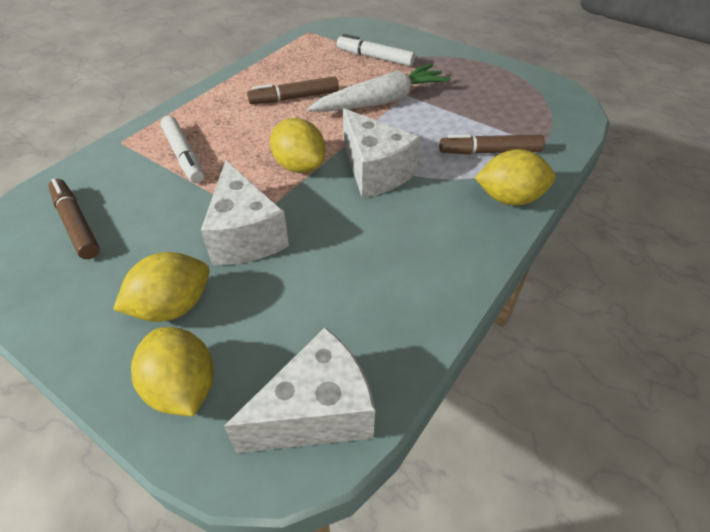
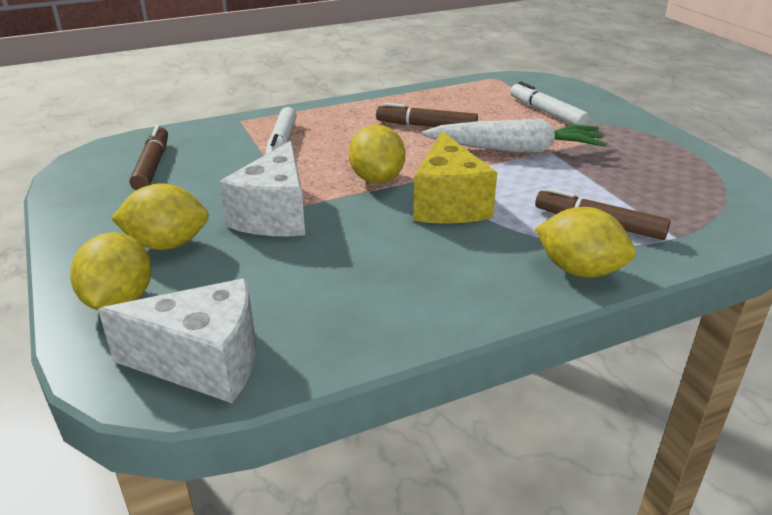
camera: 30 degrees right, 15 degrees down
(375, 171) = (448, 204): white cheese -> yellow cheese

